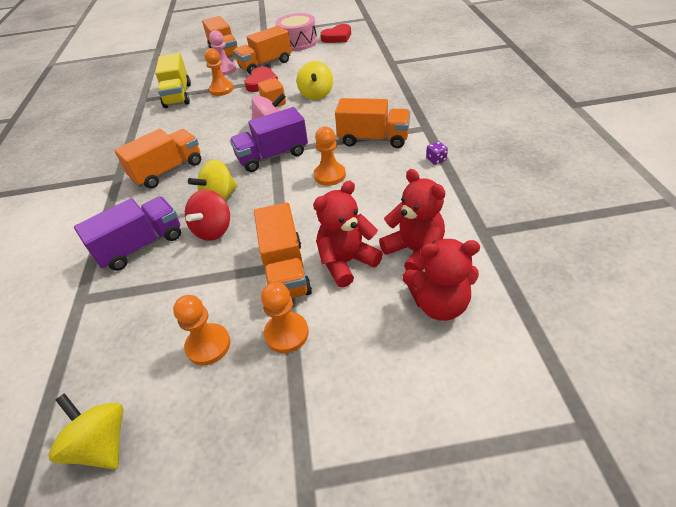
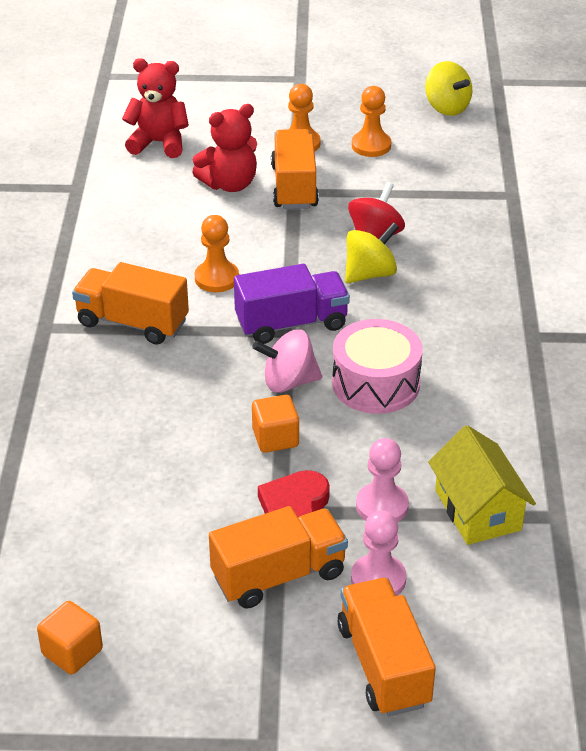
camera: 175 degrees left, 5 degrees down
(141, 246) = (461, 234): purple truck -> none
(168, 171) = (453, 329): orange truck -> none
(178, 95) = (477, 510): yellow truck -> yellow house
(221, 89) = (382, 506): orange pawn -> pink pawn
(298, 42) = (180, 657): pink drum -> pink drum (376, 383)
(316, 94) = (189, 442): yellow spinning top -> none
(337, 37) = (72, 652): red heart -> orange cube
(414, 251) = (157, 182): red teddy bear -> none
(436, 160) = (67, 274): purple dice -> none

